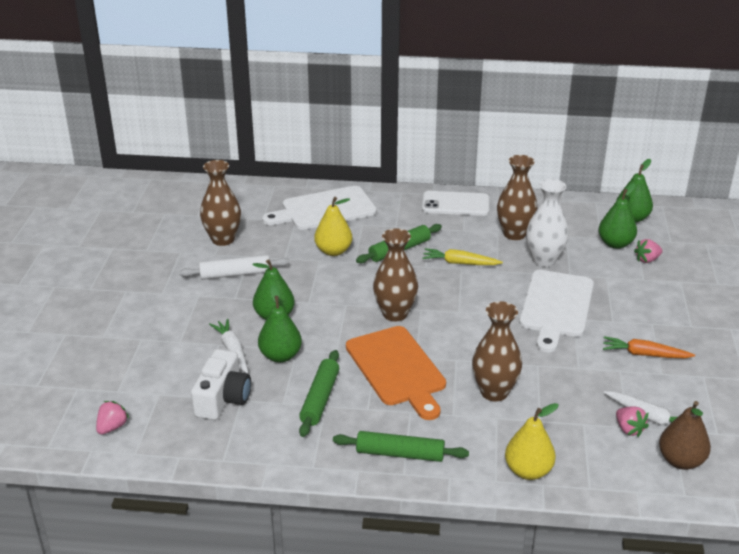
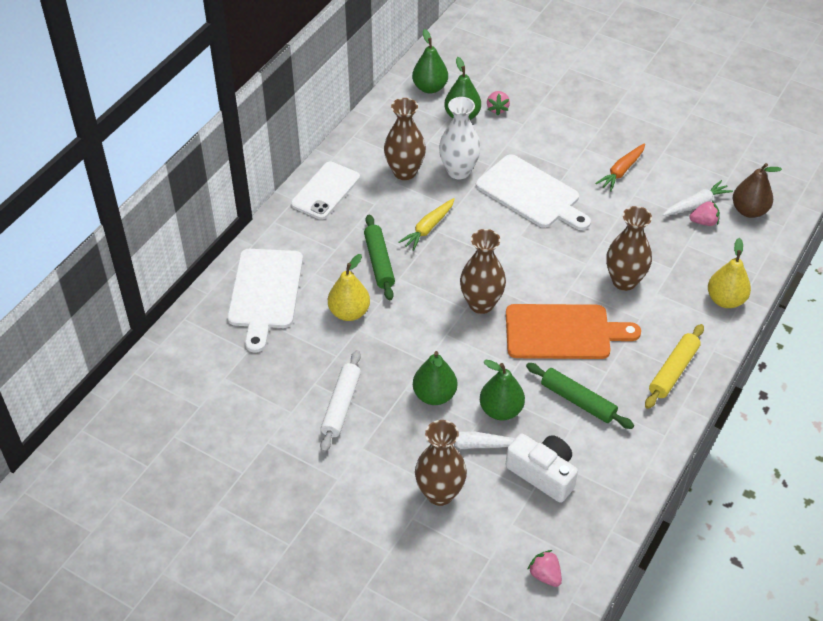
camera: 65 degrees left, 15 degrees up
(223, 239) = (267, 397): brown vase -> brown vase (440, 493)
(400, 454) = (673, 371): green rolling pin -> yellow rolling pin

